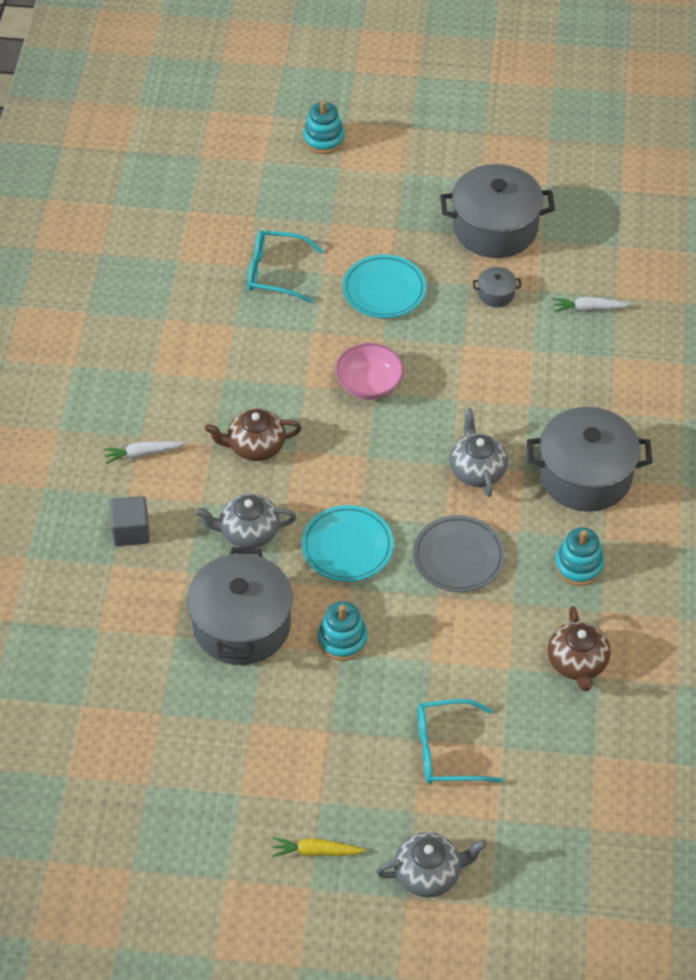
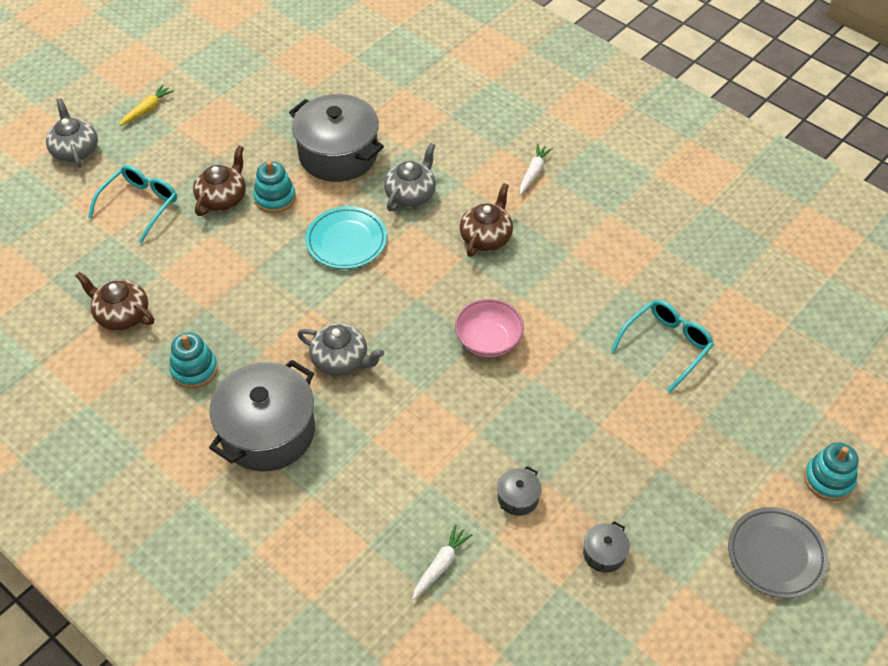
camera: 125 degrees right, 0 degrees up
(131, 531) = (468, 136): grey cube -> none
(379, 684) = (223, 198): none -> brown teapot
(384, 290) = (588, 412): turquoise plate -> none
(429, 873) = (75, 151): grey teapot -> grey teapot turned 135 degrees clockwise
(458, 557) = (275, 300): grey plate -> grey plate (775, 555)
(495, 228) = (604, 553): grey pot -> grey pot, size x0.42

